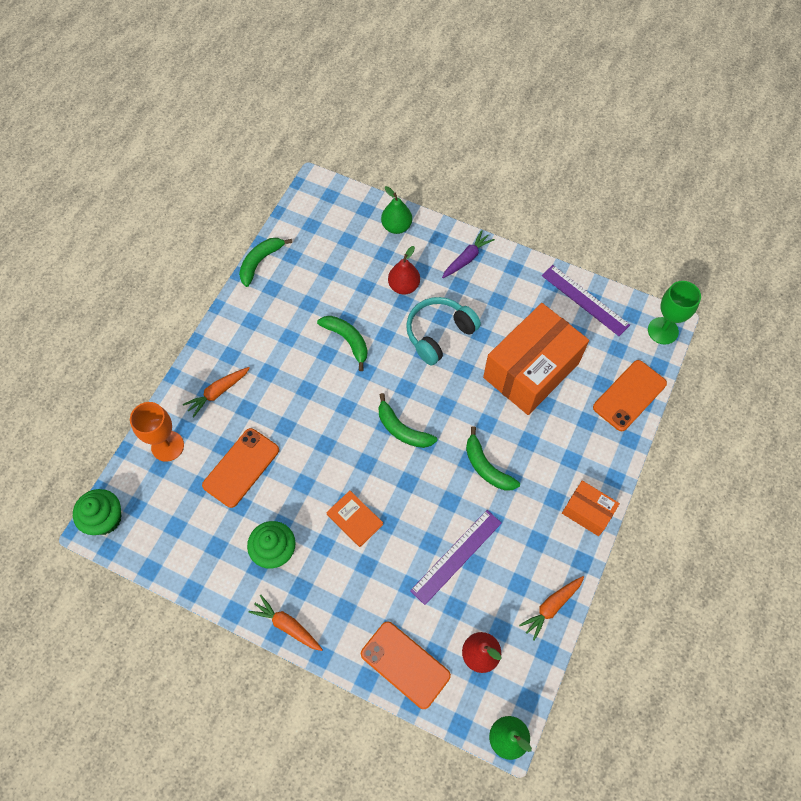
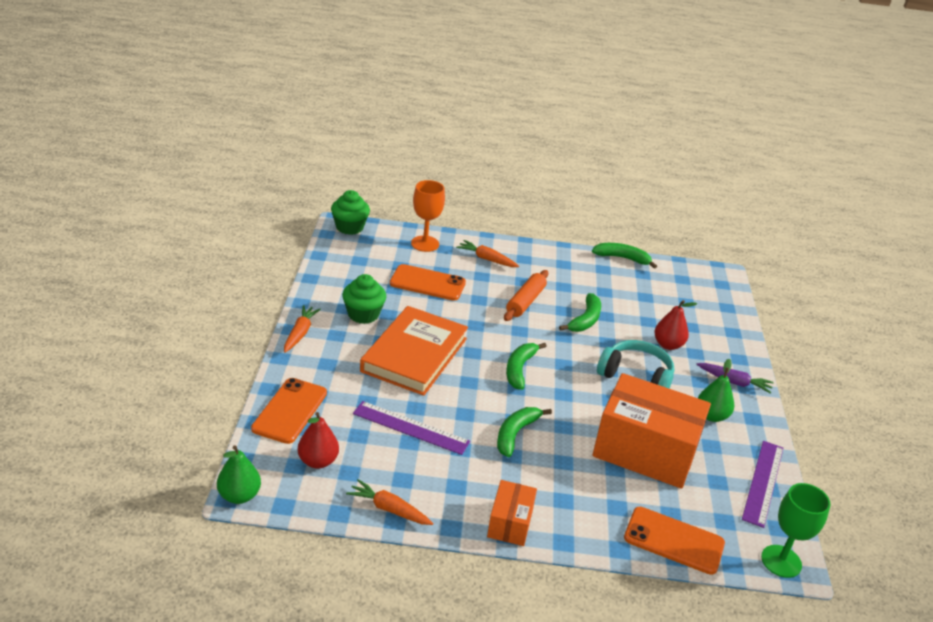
camera: 65 degrees right, 30 degrees down
(302, 383) = (525, 302): none -> orange rolling pin
(355, 519) = (414, 355): orange book -> orange book, size x2.17
(396, 226) = (727, 329): green pear -> green pear (711, 416)

